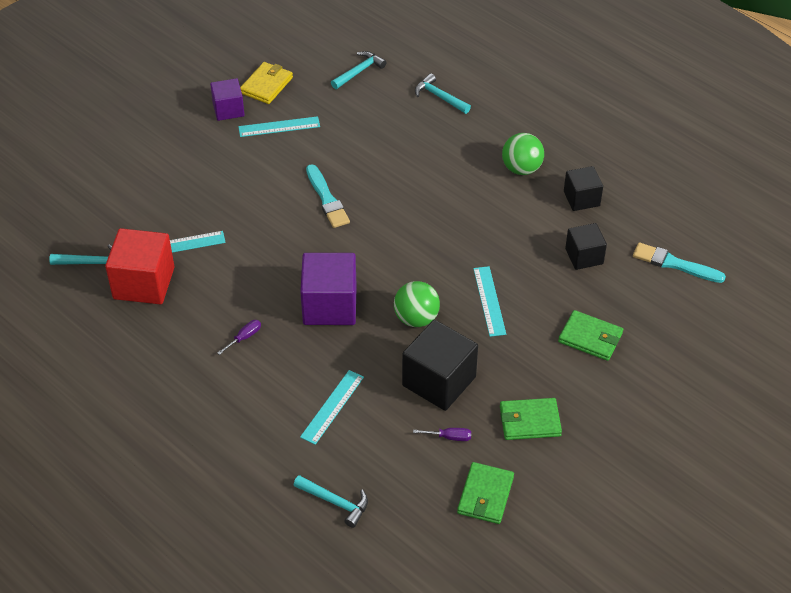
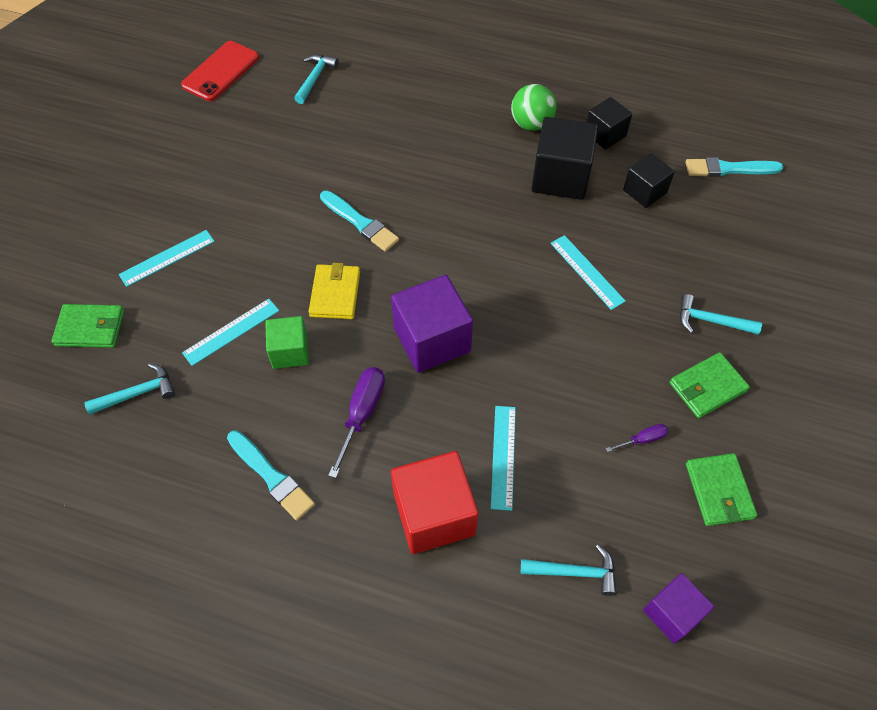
camera: 25 degrees left, 10 degrees up
(144, 283) = (213, 394): red cube -> red cube (434, 514)
(154, 354) = (271, 476): none -> turquoise brush
(216, 274) = (290, 351): none -> green cube
(228, 109) = (201, 162): purple cube -> purple cube (672, 613)
(244, 337) = (362, 414): purple screwdriver -> purple screwdriver, size x1.85
(266, 85) = (227, 122): yellow wallet -> yellow wallet (335, 294)
(279, 127) = (265, 162): turquoise ruler -> turquoise ruler (167, 258)
(284, 41) = (221, 71): none -> red phone
(416, 318) = (528, 319): green ball -> none
(439, 97) = (409, 78): turquoise hammer -> turquoise hammer (711, 321)
(439, 381) = (593, 380): black cube -> black cube (560, 177)
(590, 338) = (705, 273): green wallet -> green wallet (90, 328)

